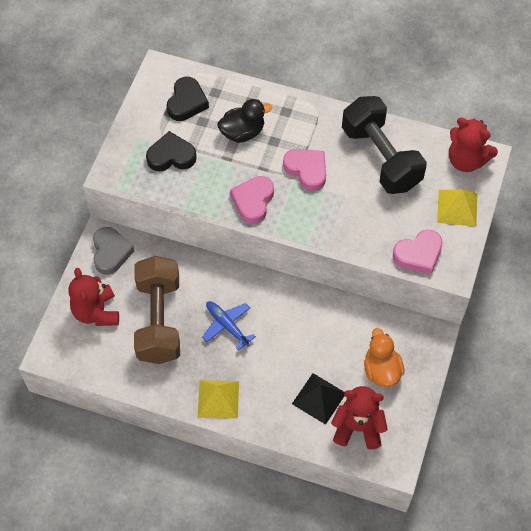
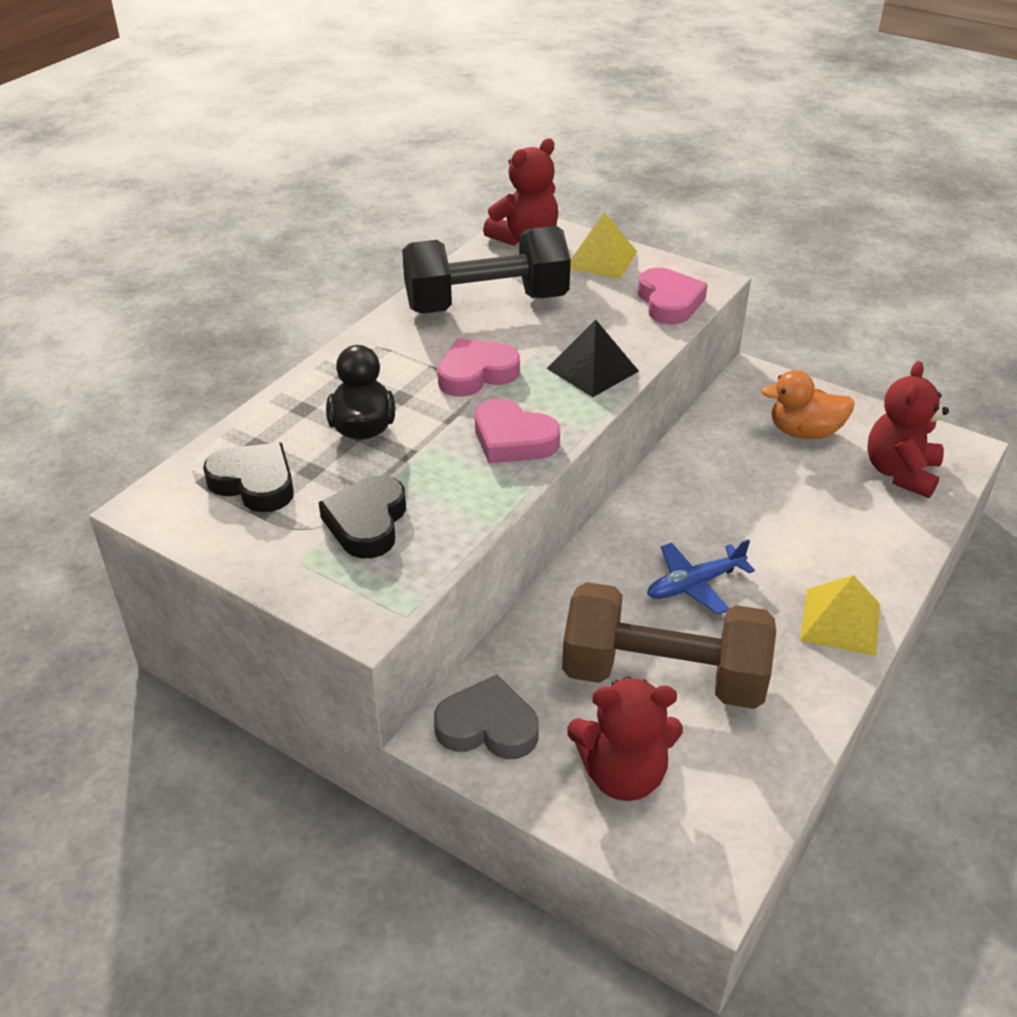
camera: 75 degrees left, 20 degrees down
(319, 398) = (847, 503): black pyramid -> black pyramid (592, 369)

